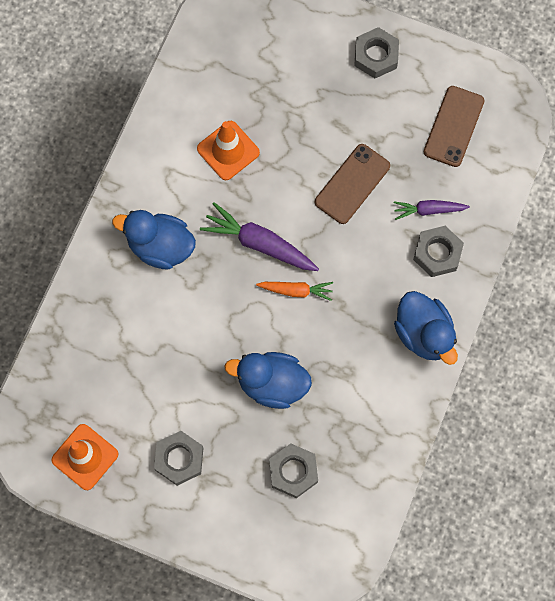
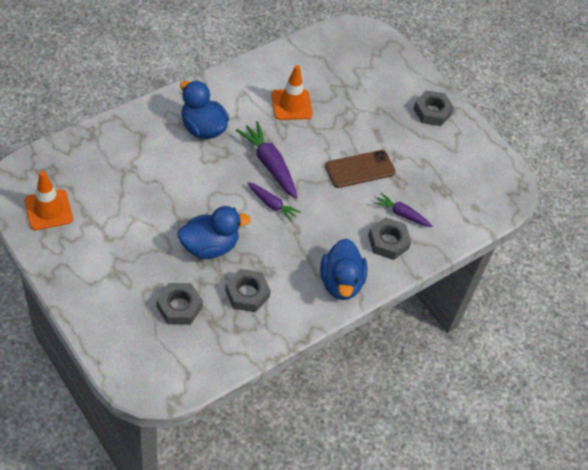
camera: 25 degrees right, 20 degrees down
(179, 459) = (108, 250): grey nut -> grey nut (247, 293)
(272, 384) = (209, 246): blue duck -> blue duck turned 120 degrees clockwise
(296, 291) = (272, 204): orange carrot -> purple carrot
(453, 126) = (456, 178): brown phone -> none

